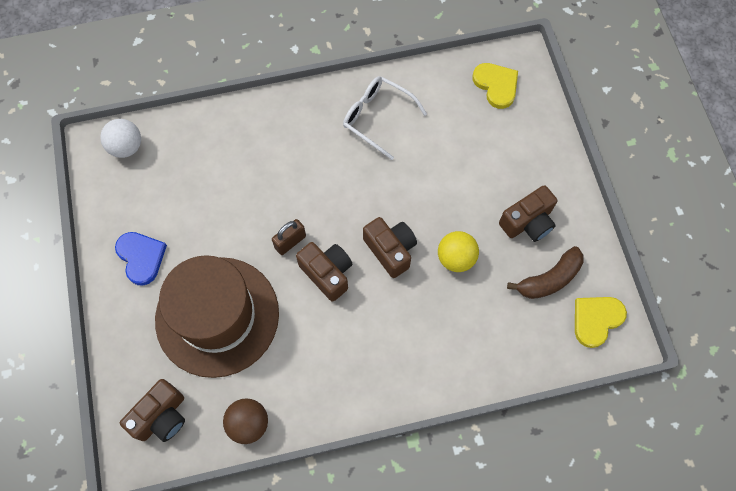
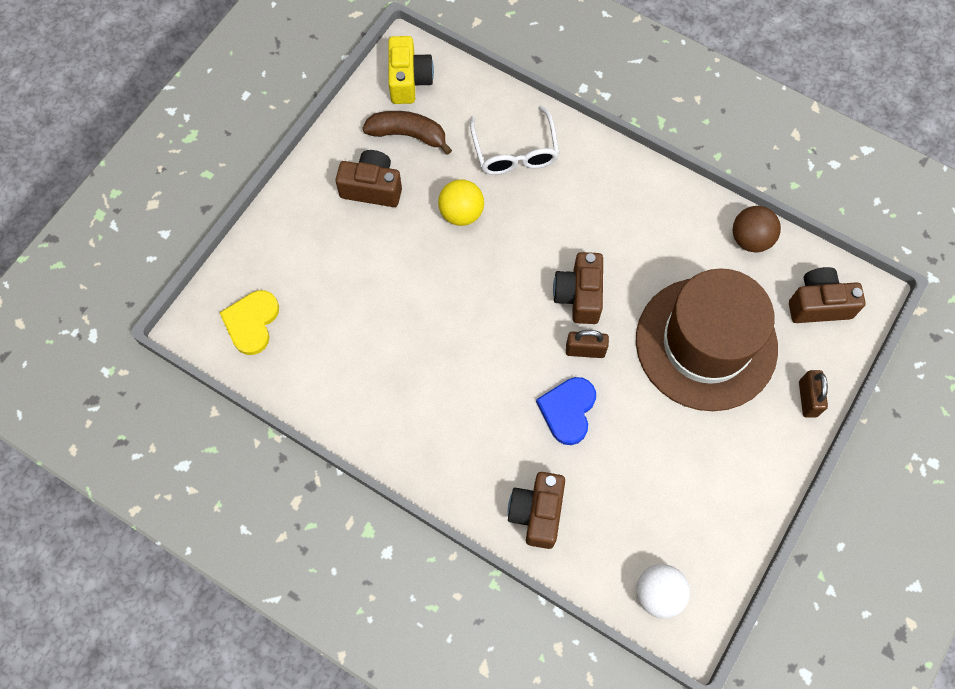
camera: 135 degrees left, 0 degrees up
(120, 339) = (807, 399): none -> brown padlock
(141, 257) = (733, 458): blue heart -> blue heart (568, 410)
(377, 118) = (390, 393): white glasses -> white glasses (515, 151)
(390, 250) = (507, 266): brown camera -> brown camera (537, 513)
(596, 320) = (409, 80): yellow heart -> yellow camera

